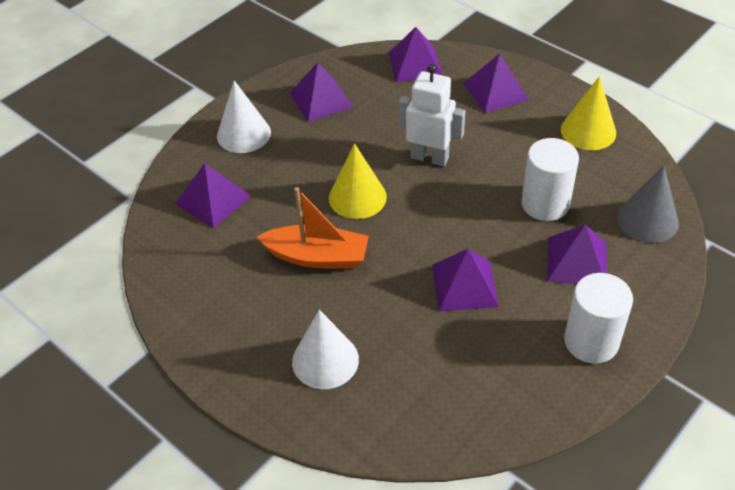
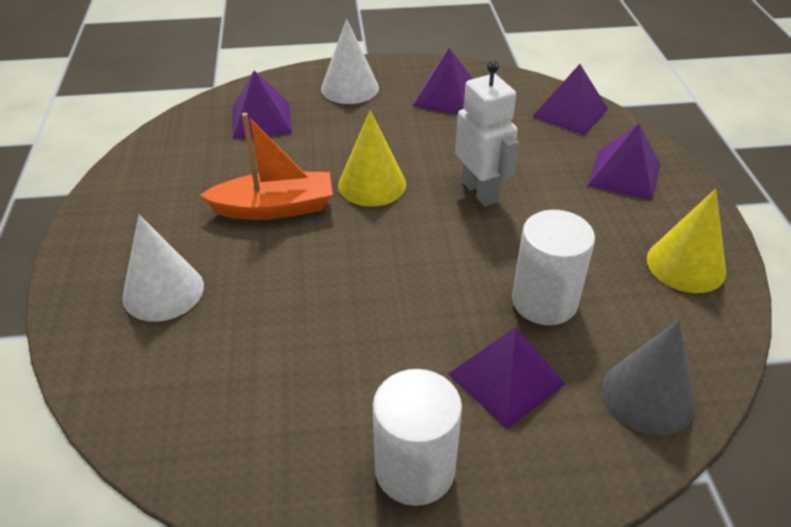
camera: 40 degrees right, 5 degrees down
(317, 257) = (274, 208): orange boat -> orange boat turned 60 degrees counterclockwise
(464, 285) = (363, 318): purple pyramid -> none

